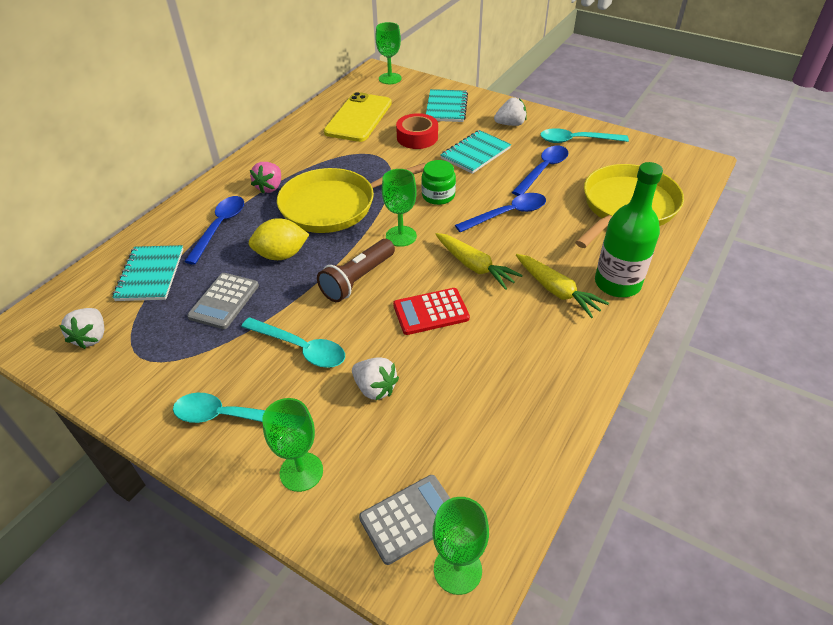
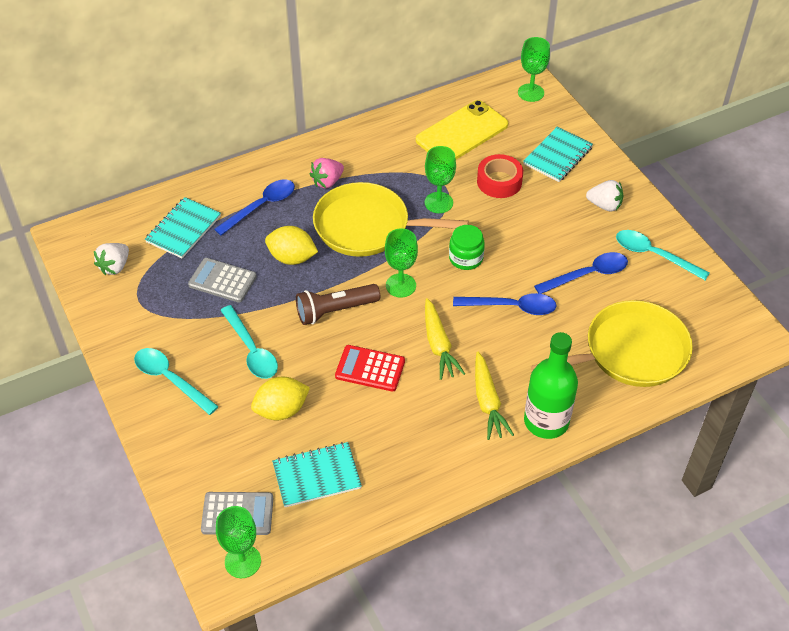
camera: 30 degrees right, 5 degrees up
(224, 301) = (222, 281): grey calculator -> grey calculator turned 60 degrees clockwise
(301, 472) = (191, 444): green goblet -> green goblet (438, 202)
(375, 388) = (281, 410): white strawberry -> yellow lemon
(475, 153) = (539, 226): turquoise notebook -> turquoise notebook (317, 476)

